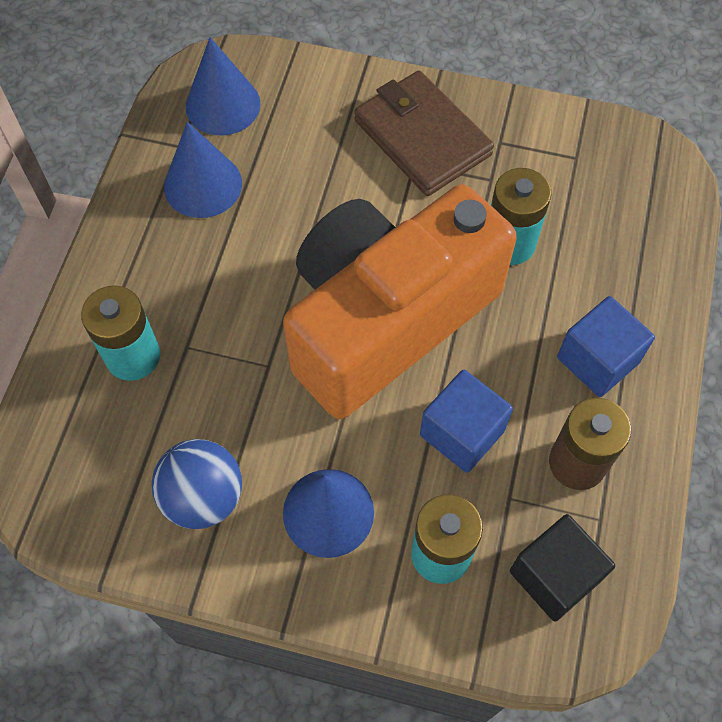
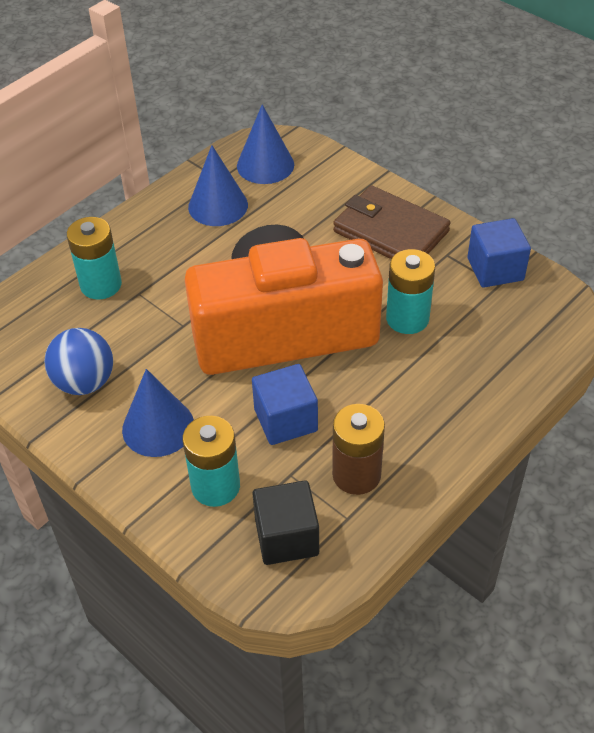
camera: 30 degrees right, 15 degrees down
(422, 137) = (390, 231): brown wallet -> brown wallet turned 45 degrees counterclockwise
(597, 360) = (420, 417): blue cube -> blue cube (495, 269)

